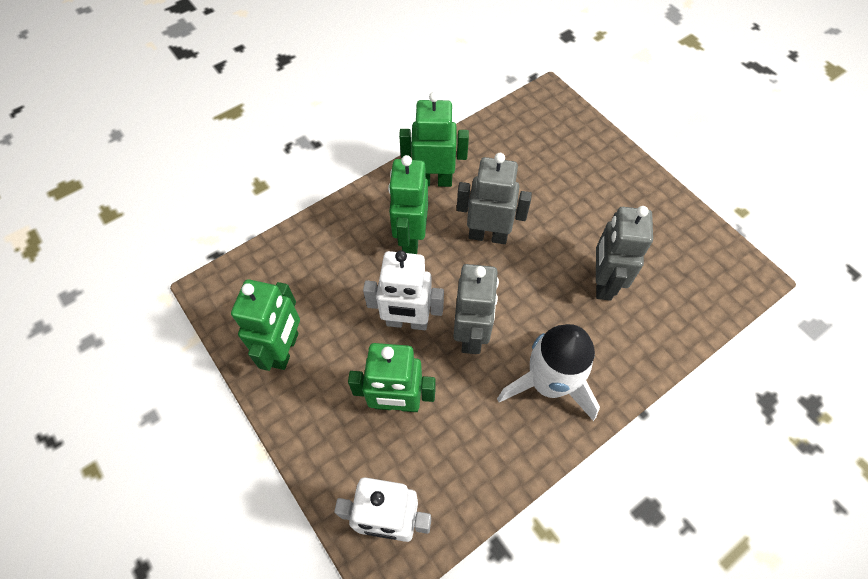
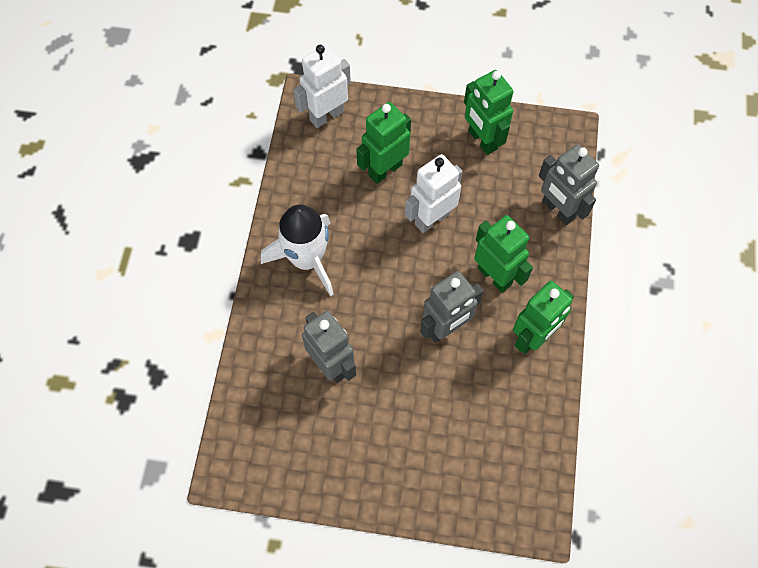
camera: 135 degrees right, 5 degrees up
(471, 335) = (383, 247): grey robot -> grey robot (558, 210)

